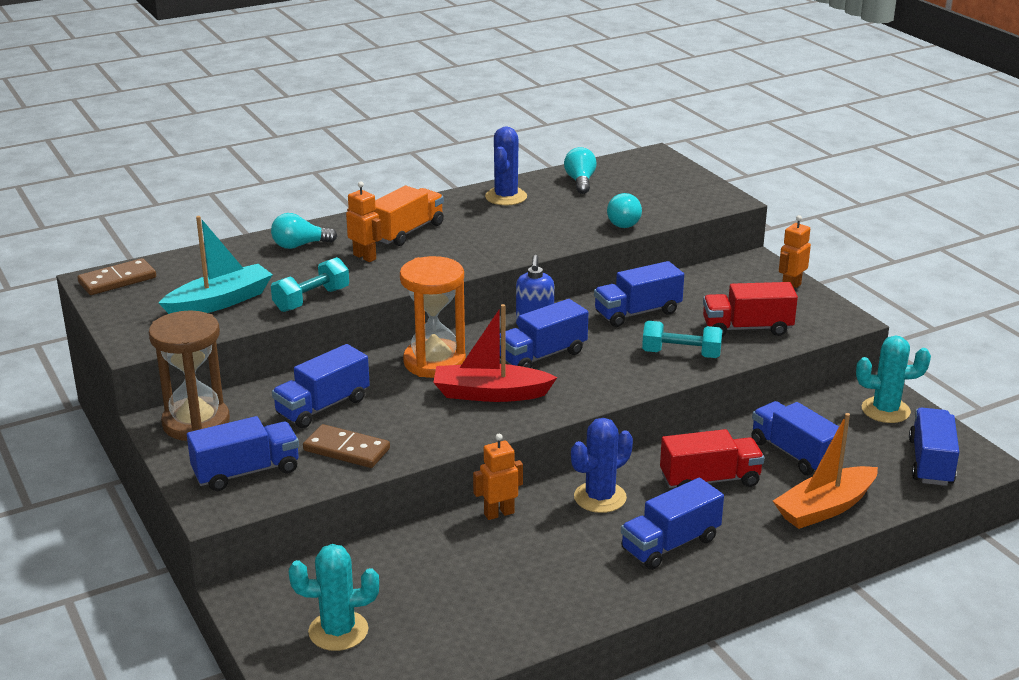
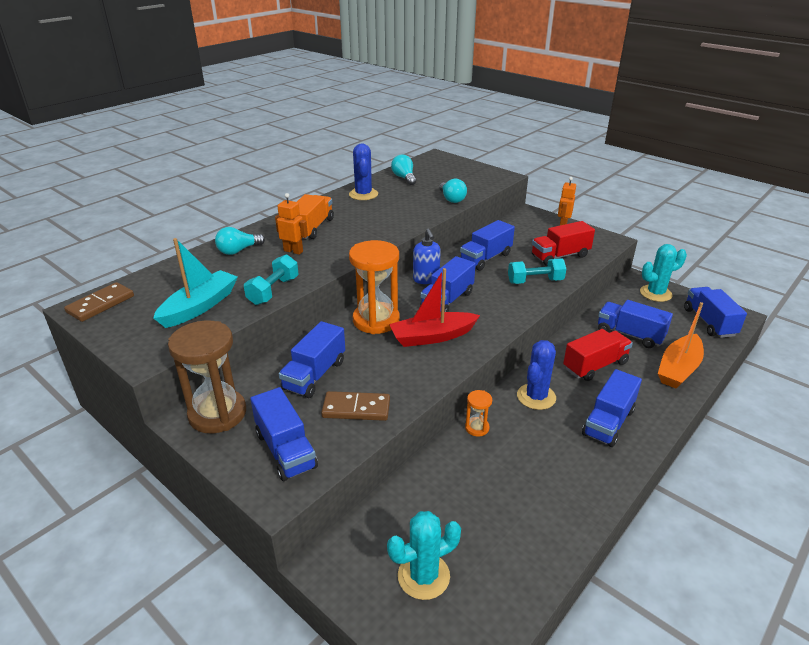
camera: 20 degrees left, 5 degrees up
(246, 472) = (285, 450): blue truck -> blue truck turned 105 degrees clockwise
(499, 513) = (477, 428): orange robot -> orange hourglass

